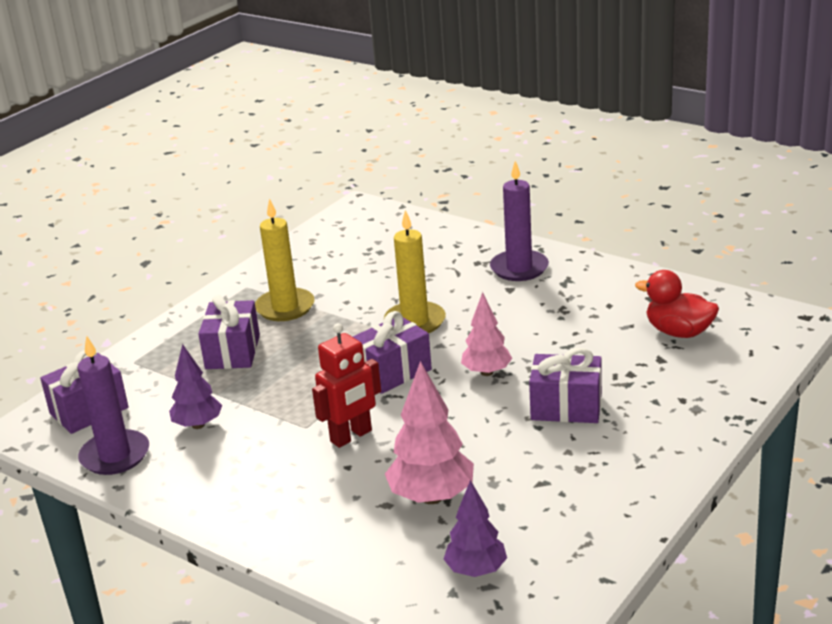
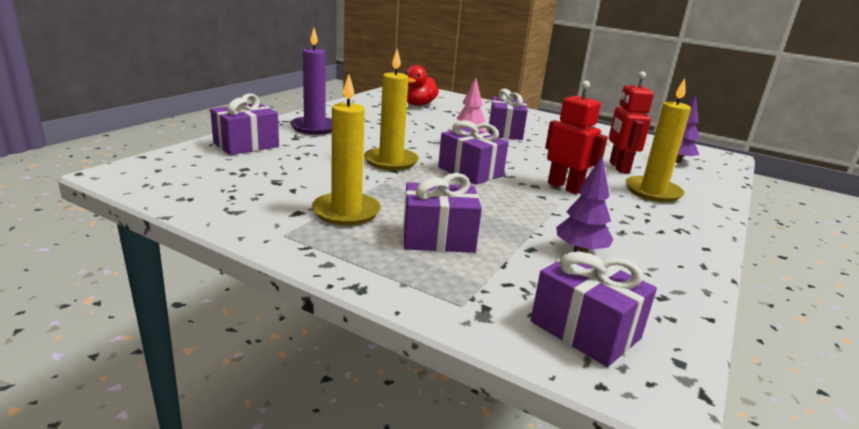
camera: 100 degrees left, 5 degrees down
(115, 456) = (660, 298): purple candle -> none
(343, 509) = (652, 192): none -> yellow candle
(432, 497) = (618, 167): pink tree -> red robot
(445, 242) = (246, 145): none -> purple gift

